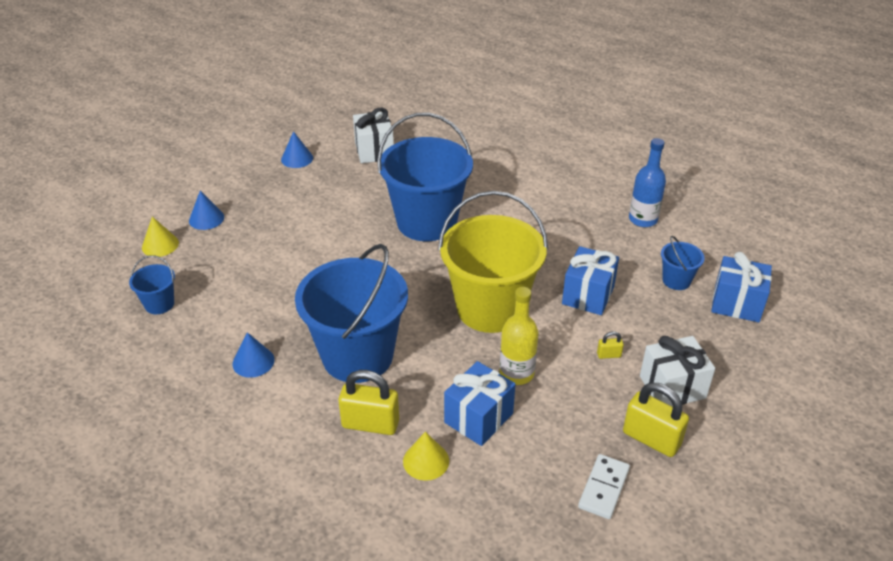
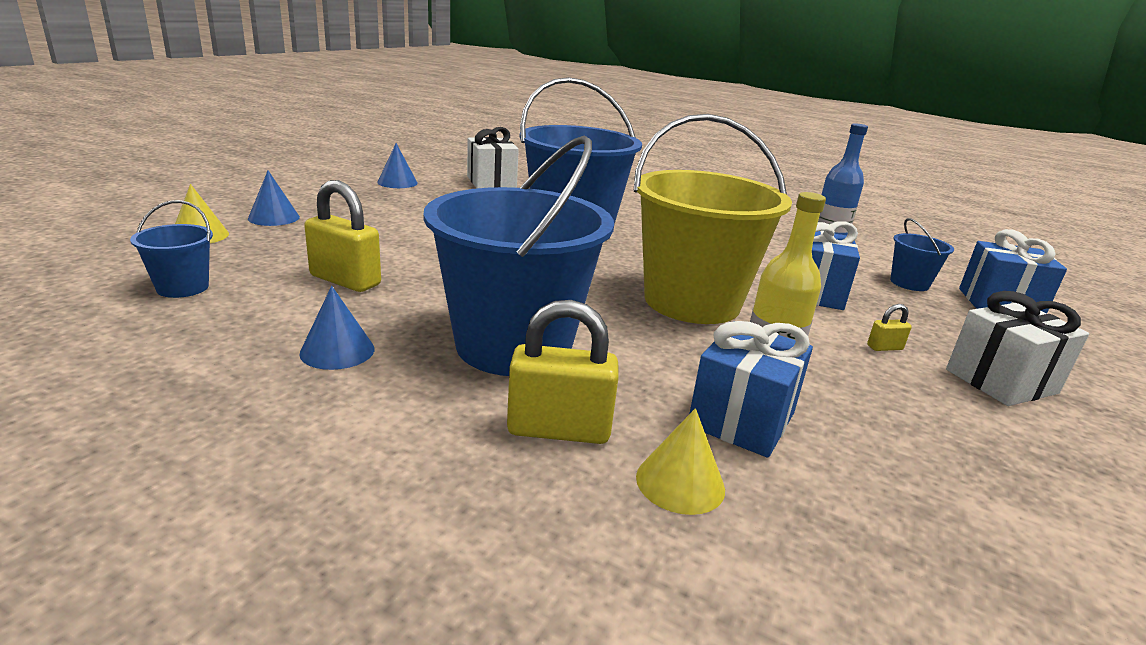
camera: 10 degrees left, 15 degrees down
(603, 488) = (1019, 516): white domino -> none
(651, 439) = (1030, 443): yellow padlock -> yellow padlock (345, 280)

